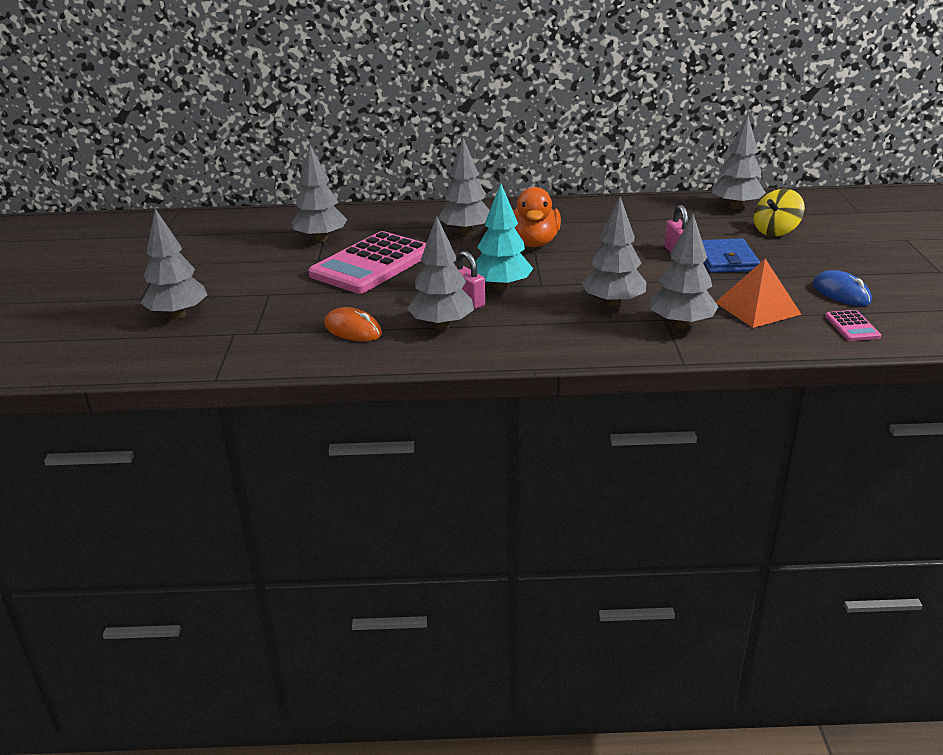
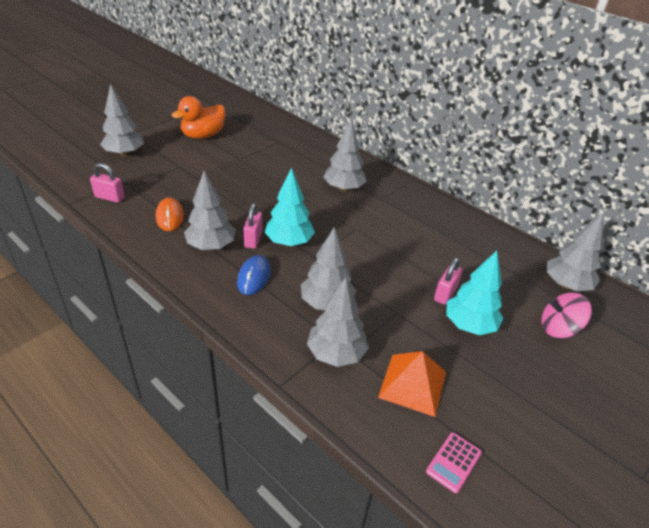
camera: 40 degrees right, 10 degrees up
(251, 351) = (109, 197): none -> pink padlock
(321, 239) = (264, 146): grey tree -> none
(372, 264) = (256, 179): pink calculator -> none
(533, 243) = (367, 222): orange duck -> orange duck (203, 135)
(726, 260) = (469, 325): blue wallet -> turquoise tree
(776, 231) = (558, 328): yellow spinning top -> pink spinning top
(841, 293) = (504, 425): blue mouse -> blue mouse (254, 277)

